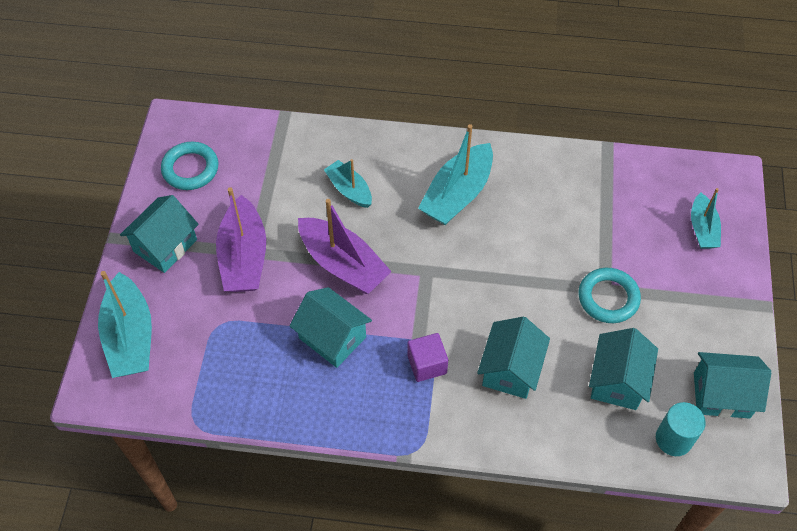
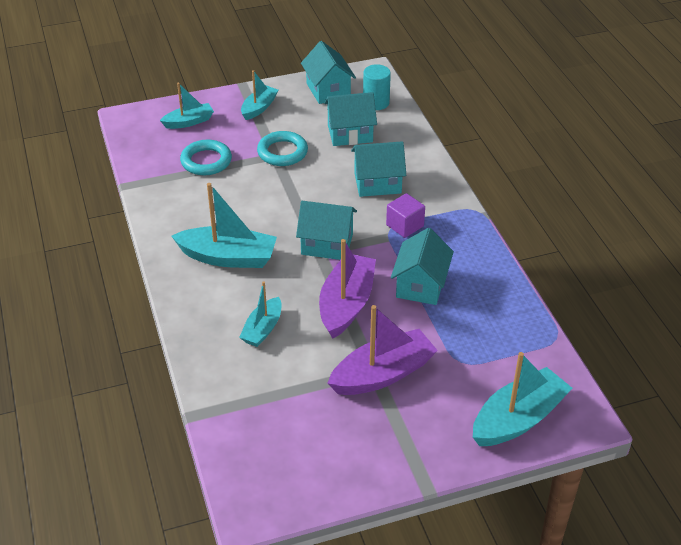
camera: 115 degrees left, 15 degrees down
(165, 245) = (409, 440): turquoise house -> turquoise house (327, 244)
(190, 169) = (306, 464): turquoise ring -> turquoise ring (206, 161)
(707, 305) = (259, 108): none -> turquoise boat

